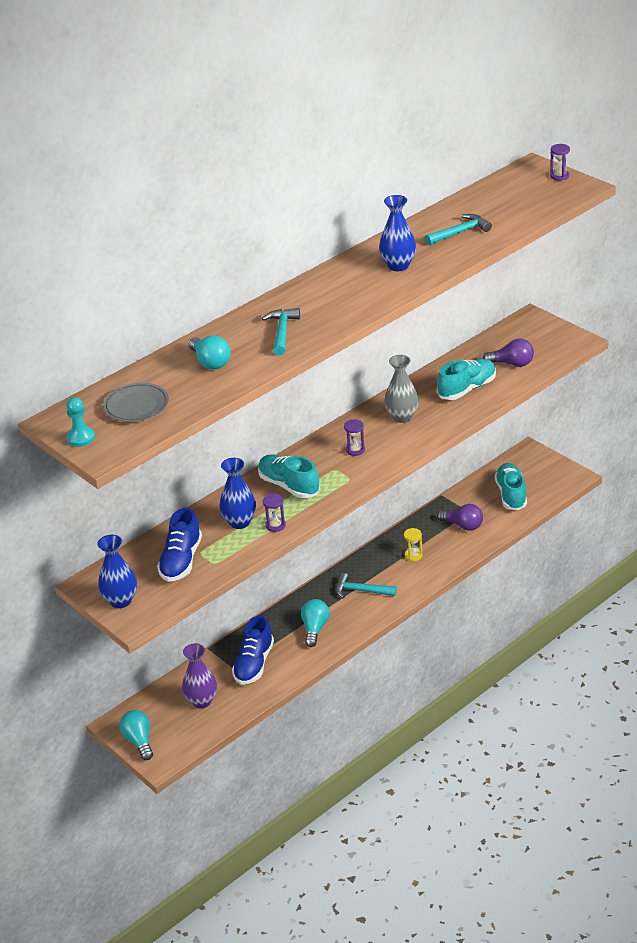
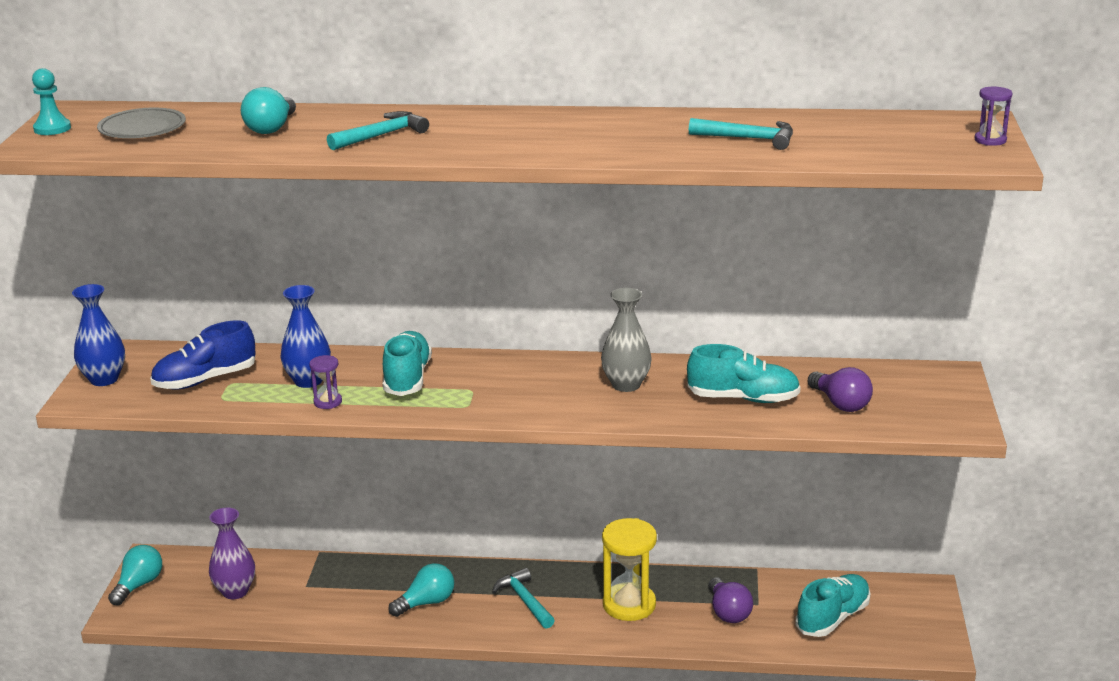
camera: 45 degrees right, 10 degrees down
(254, 664) = (326, 593): blue shoe -> none
(355, 450) = (524, 385): purple hourglass -> none
(398, 266) = (616, 137): blue vase -> none
(413, 555) = (629, 605): yellow hourglass -> yellow hourglass, size x2.06

